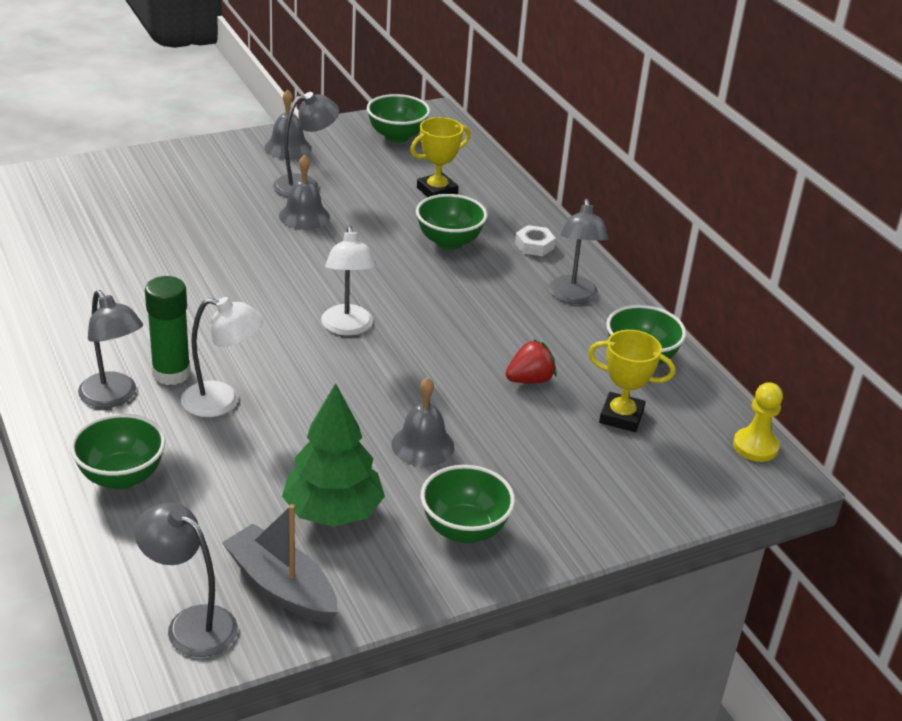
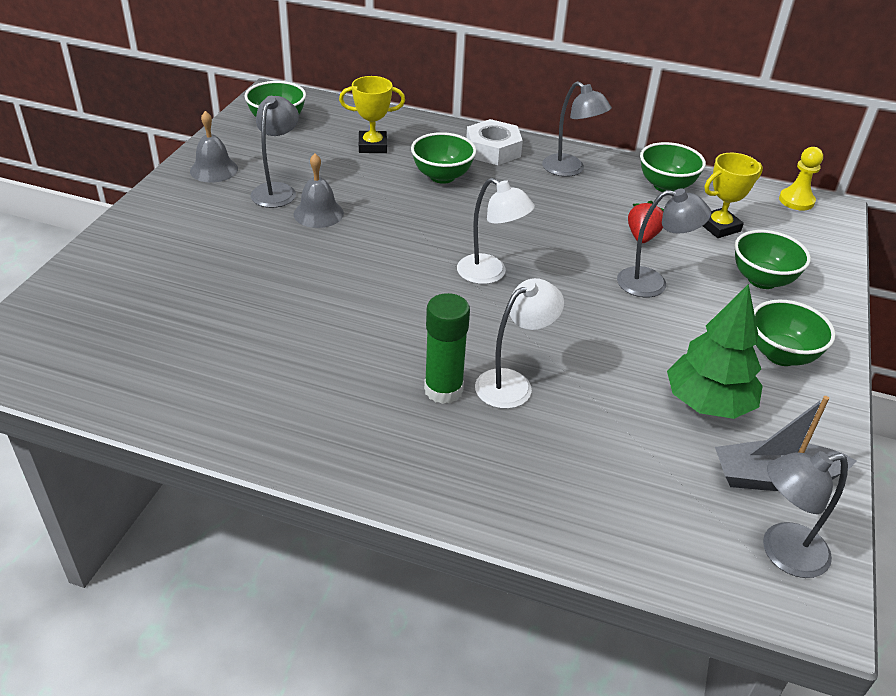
camera: 45 degrees left, 5 degrees up
(114, 397) = (439, 439): grey lamp -> grey lamp (652, 283)
(121, 477) = (555, 493): green bowl -> green bowl (762, 280)
(422, 445) = (669, 320): grey bell -> none
(437, 191) = (372, 146): yellow trophy -> yellow trophy turned 75 degrees clockwise
(534, 245) = (493, 150): white nut -> white nut, size x1.71

